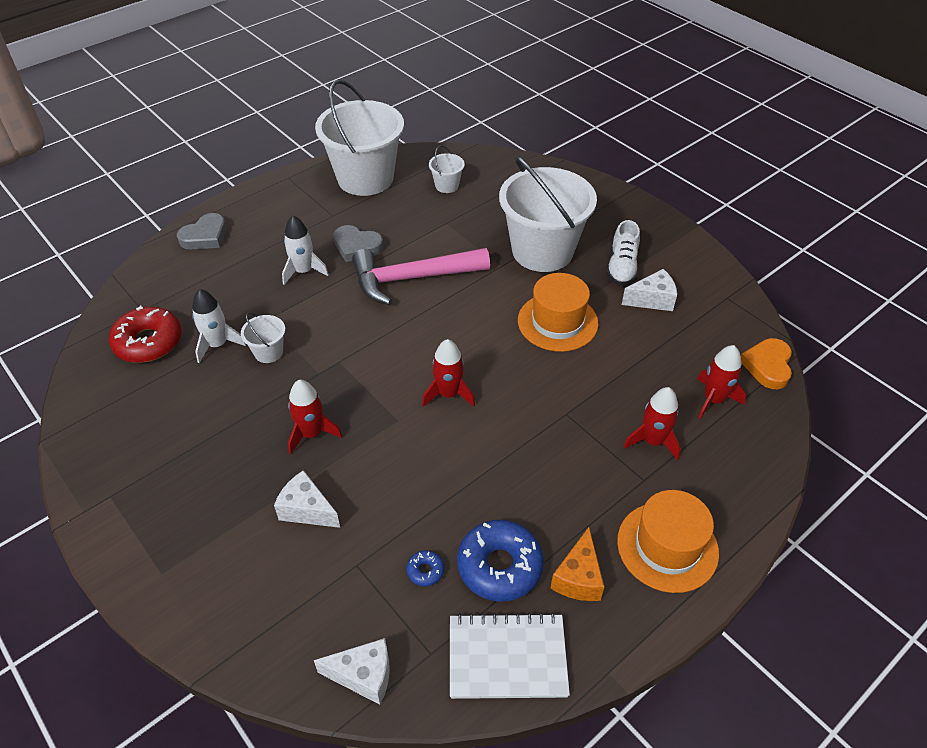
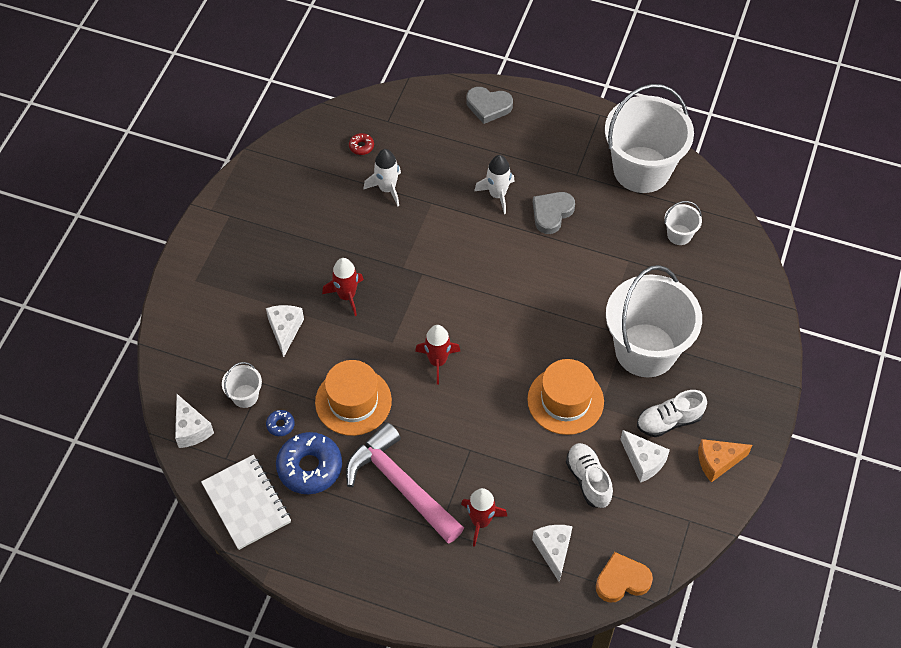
camera: 60 degrees right, 10 degrees up
(148, 342) = (361, 146): red donut -> red donut, size x0.44
(268, 352) = (401, 224): white bucket -> white bucket (245, 396)
(357, 246) = (551, 213): grey heart -> grey heart turned 45 degrees clockwise
(412, 278) = (542, 272): pink hammer -> pink hammer (400, 485)
(578, 578) = (328, 520): orange cheese -> orange cheese (717, 462)
(650, 343) = (588, 480): none -> white shoe
(667, 546) = (388, 567): orange hat -> orange hat (353, 401)
(713, 400) = (553, 550): red rocket -> white cheese

